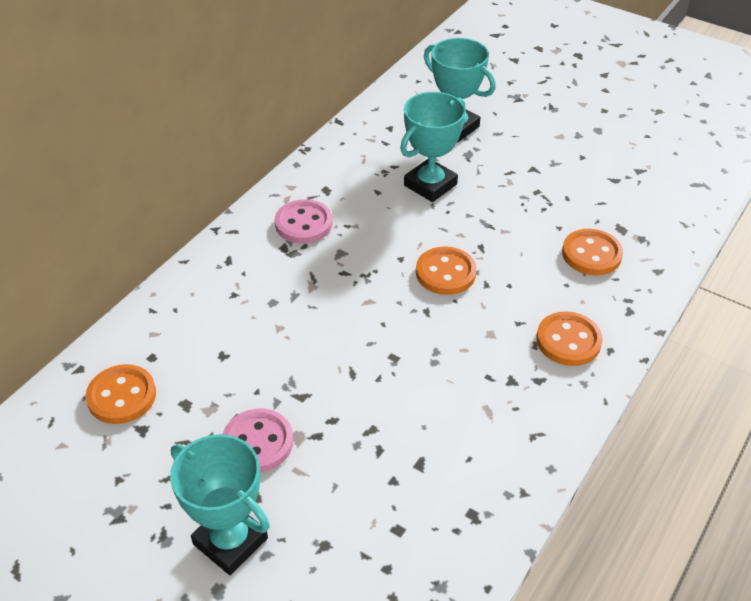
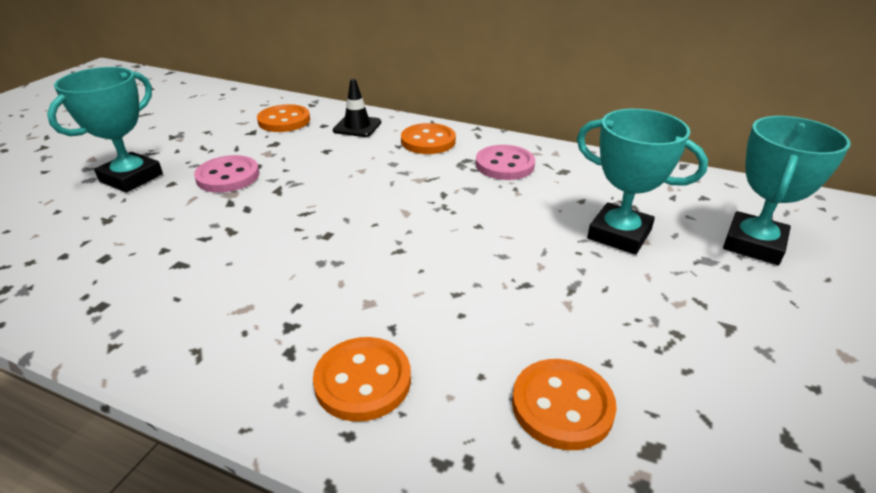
camera: 80 degrees right, 10 degrees down
(171, 325) = (357, 126): none -> black traffic cone
(445, 273) = (465, 258): orange button -> orange button (428, 141)

